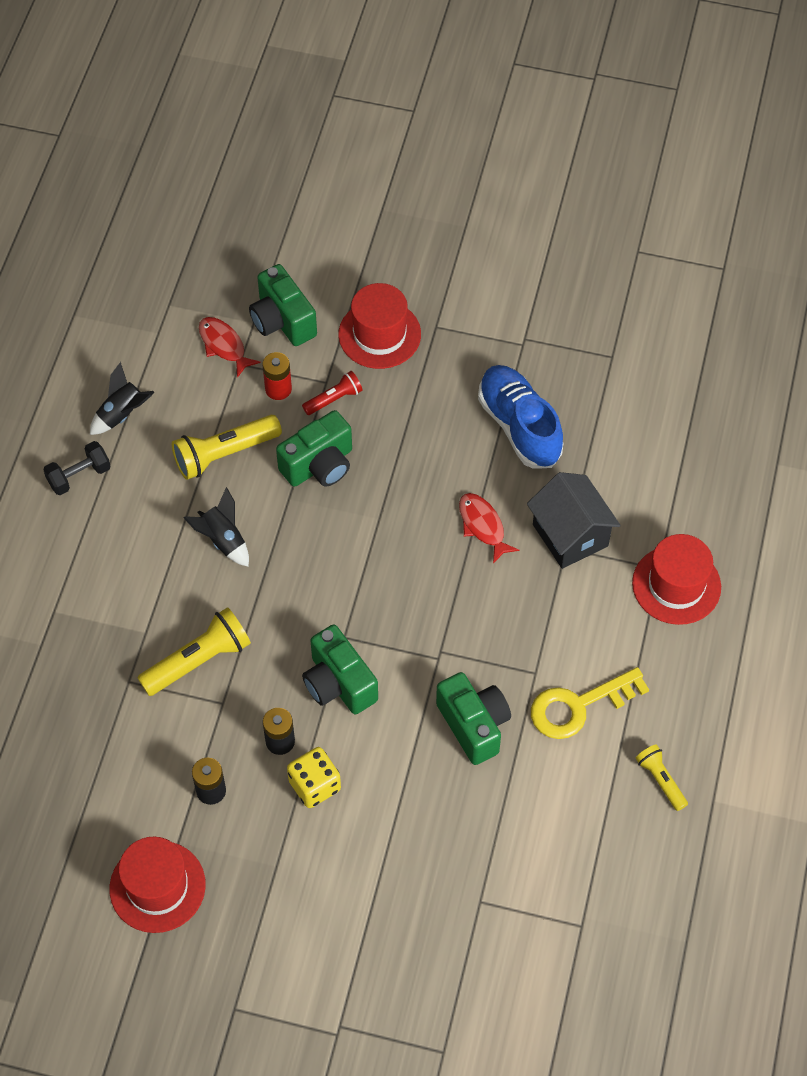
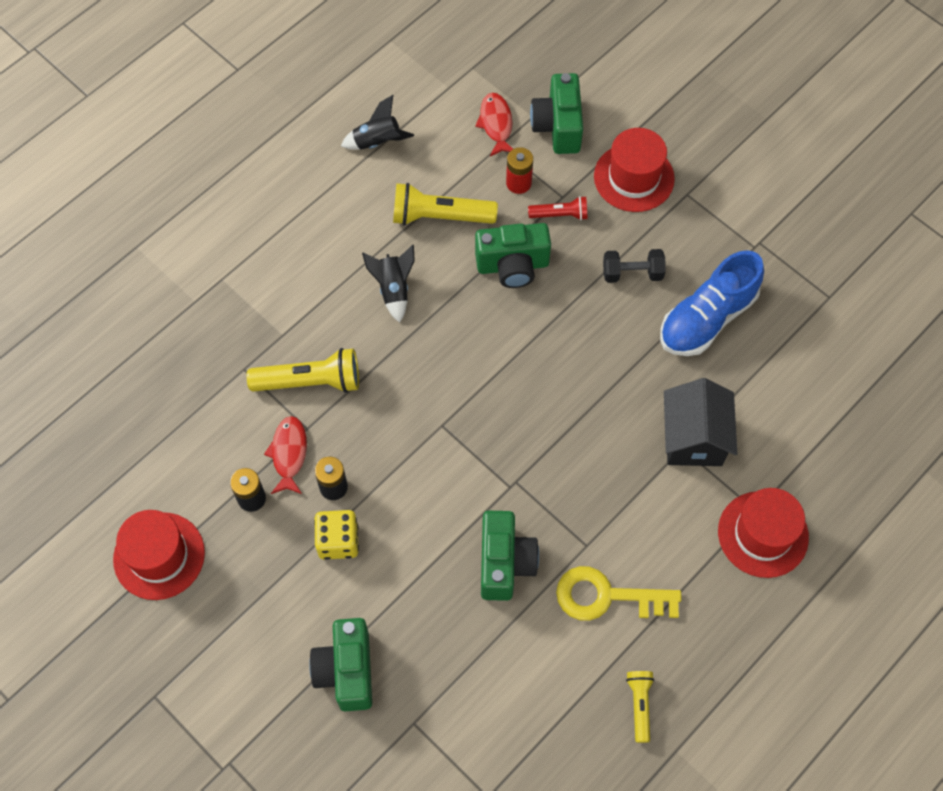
camera: 30 degrees right, 5 degrees up
(79, 476) = (311, 176): black dumbbell -> black dumbbell (632, 273)
(339, 683) = (412, 463): green camera -> green camera (346, 671)
(483, 526) = (621, 390): red fish -> red fish (289, 454)
(519, 426) = (707, 318): blue shoe -> blue shoe turned 135 degrees counterclockwise

